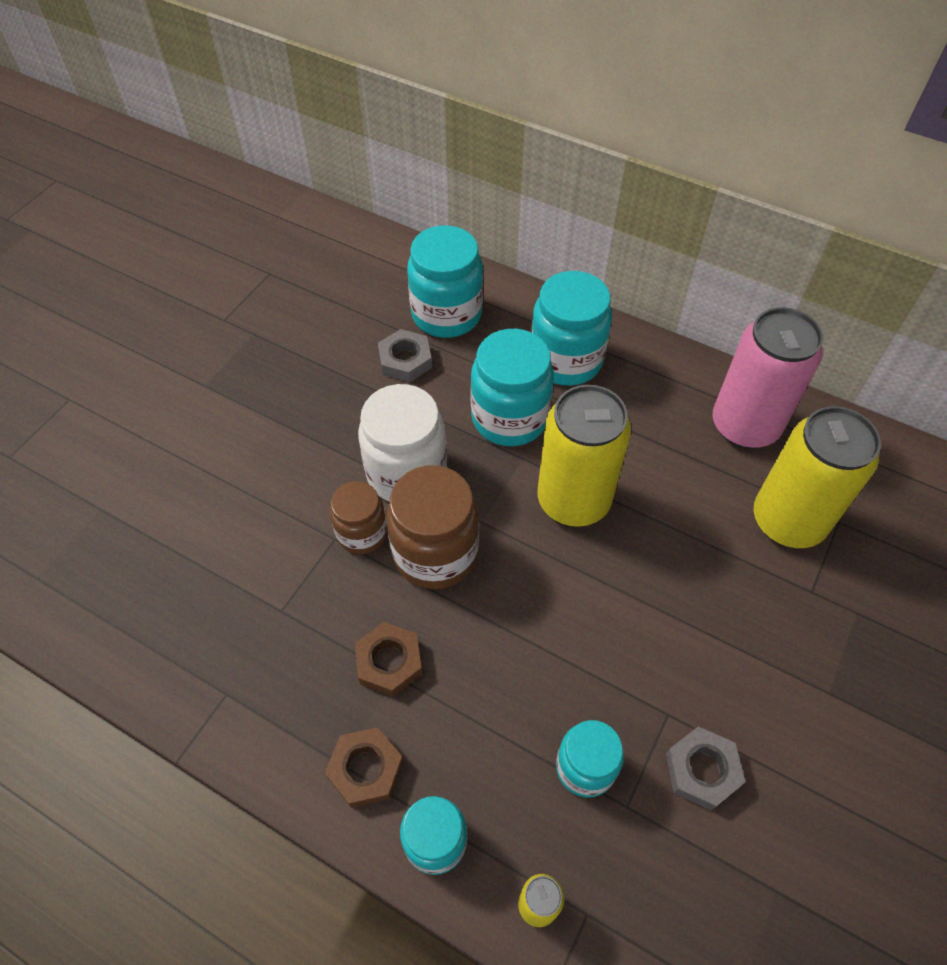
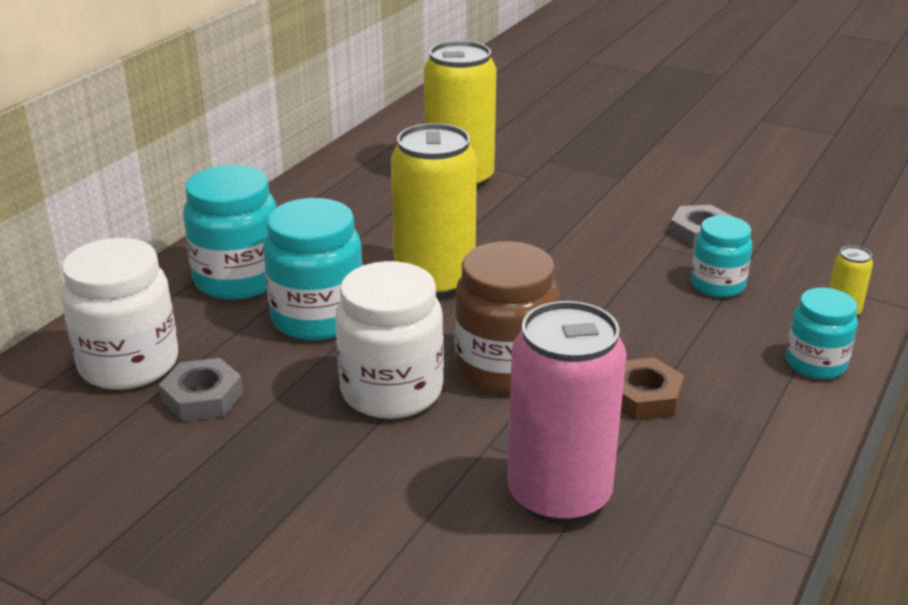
camera: 90 degrees left, 25 degrees down
(362, 533) = (480, 423): brown jar -> none
(365, 769) = (765, 408): brown nut -> none
(446, 314) = (129, 364): turquoise jar -> white jar
(745, 425) = (350, 189): pink can -> pink can (559, 495)

